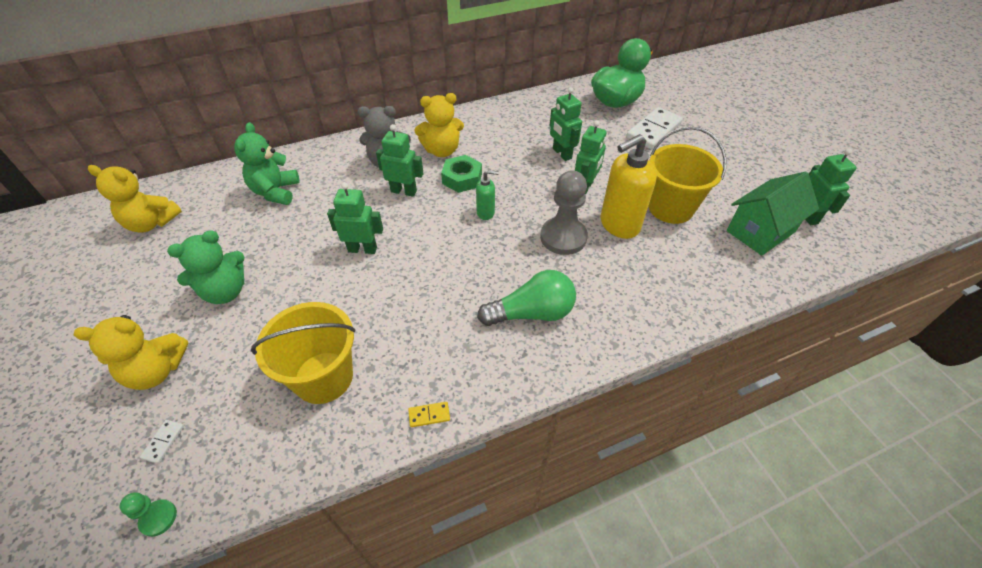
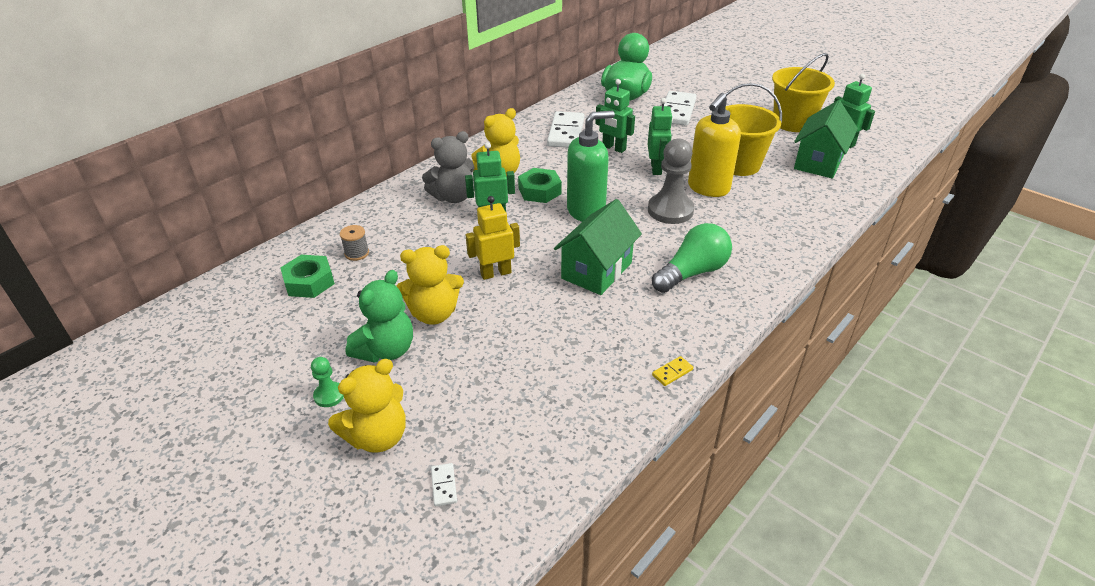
camera: 25 degrees left, 10 degrees down
(151, 223) = (237, 320): yellow teddy bear -> yellow teddy bear (434, 314)
(158, 518) = (498, 540): green pawn -> green pawn (329, 395)
(223, 206) = (309, 282): none -> green nut
(276, 192) = (357, 253): green teddy bear -> grey spool
(323, 377) = (553, 380): yellow bucket -> yellow bucket (793, 122)
(362, 249) = (495, 273): green robot -> yellow robot
(447, 278) = (596, 270): none -> green house
(486, 213) = (586, 211): green soap dispenser -> green soap dispenser, size x1.95
(531, 125) = (566, 132): none -> white domino

